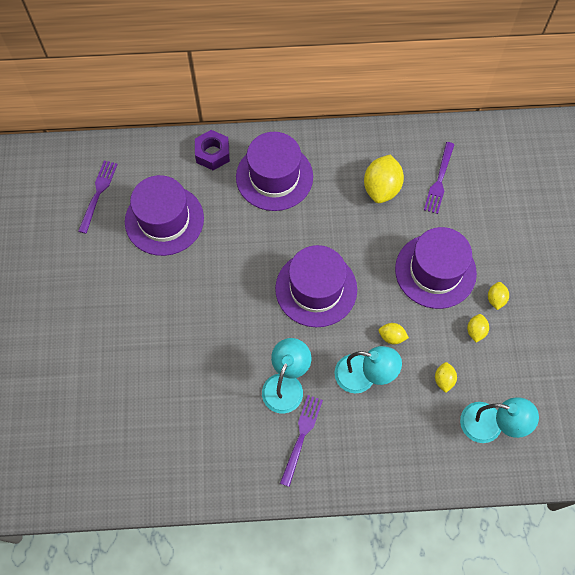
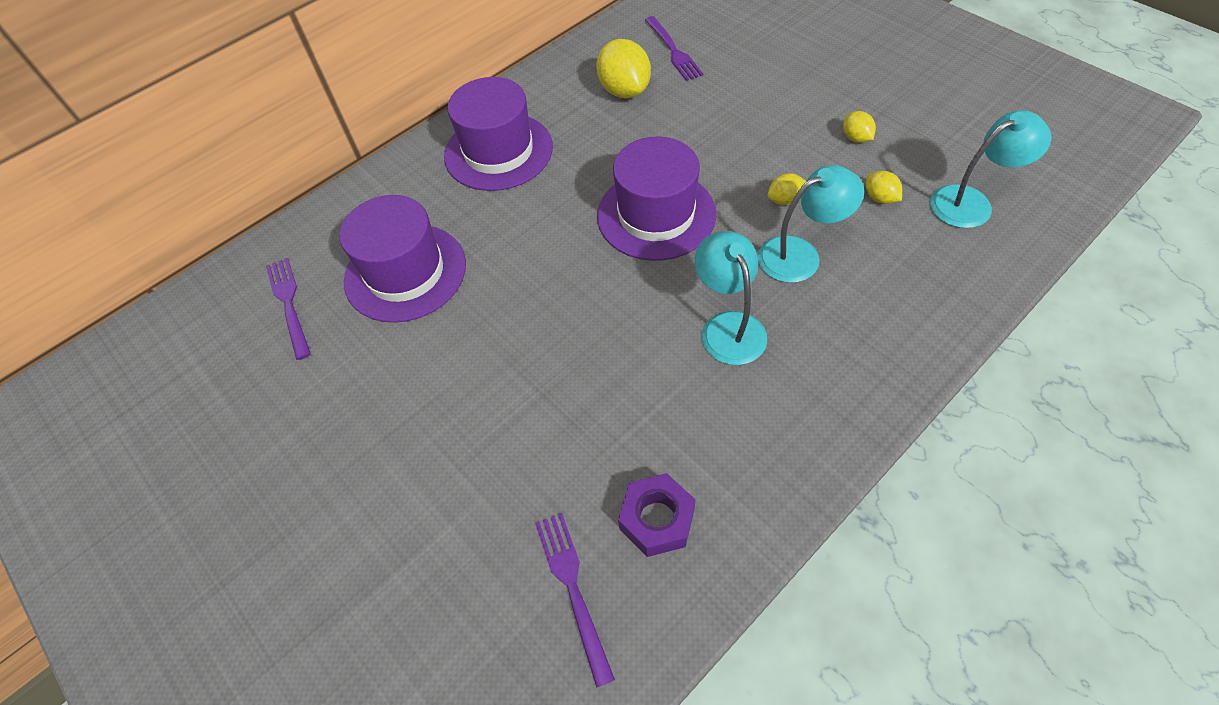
camera: 35 degrees left, 10 degrees down
(212, 153) = (403, 176): purple nut -> purple nut (657, 519)
(301, 436) = (805, 363): purple fork -> purple fork (572, 588)
(435, 271) = (757, 118): purple hat -> none
(495, 299) = (840, 102): yellow lemon -> none

